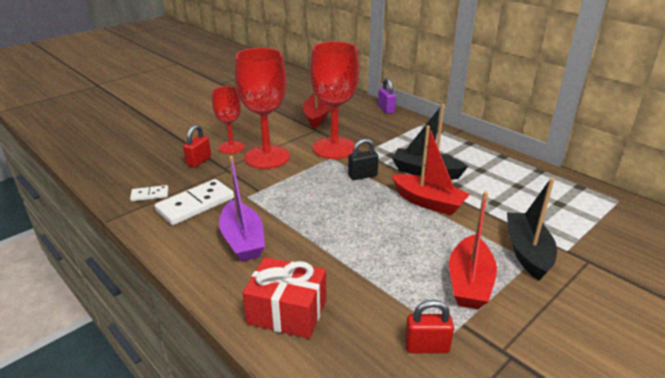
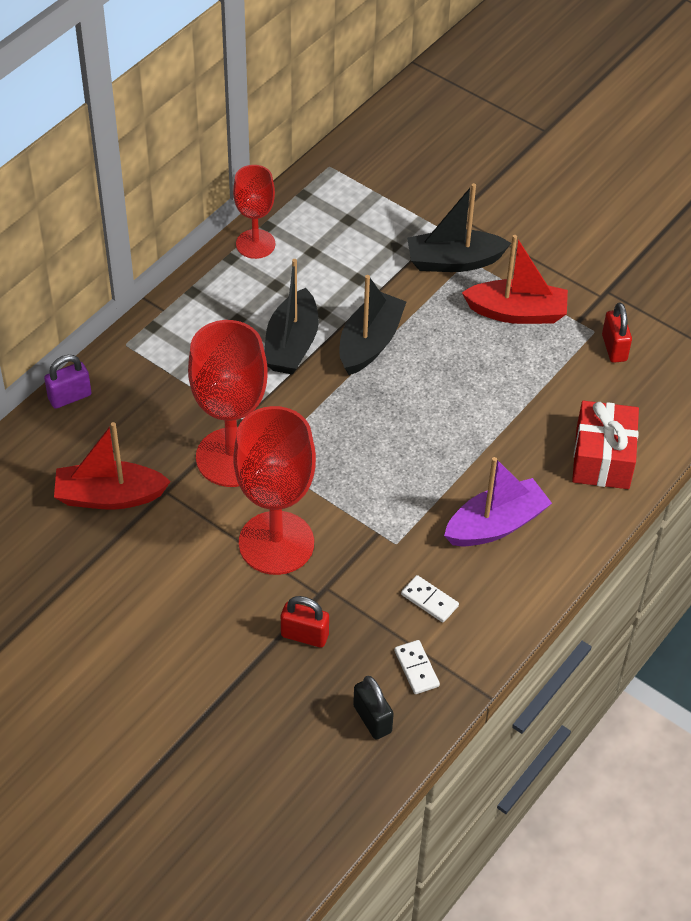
camera: 100 degrees left, 20 degrees up
(196, 204) = (429, 600): white domino -> white domino, size x0.52
(231, 147) = (249, 601): red goblet -> red goblet (255, 244)
(362, 176) = (314, 415): black padlock -> black padlock (372, 719)
(428, 202) = (370, 342): red boat -> black boat

